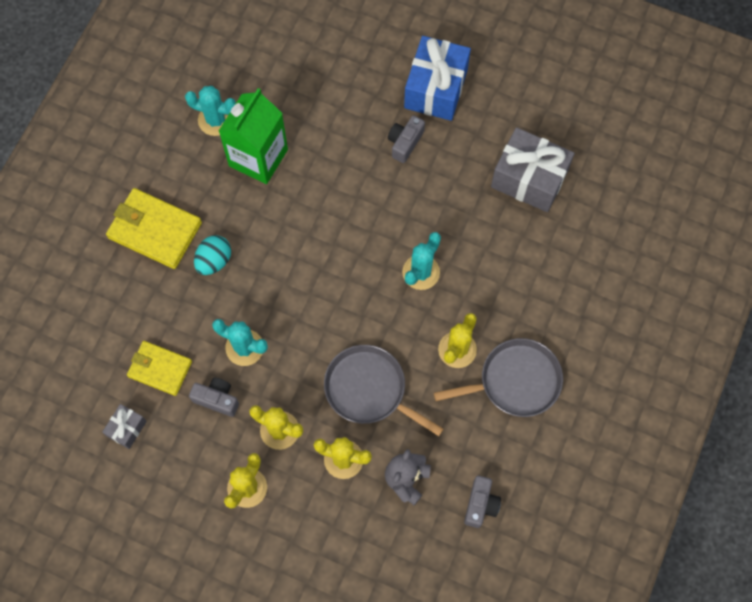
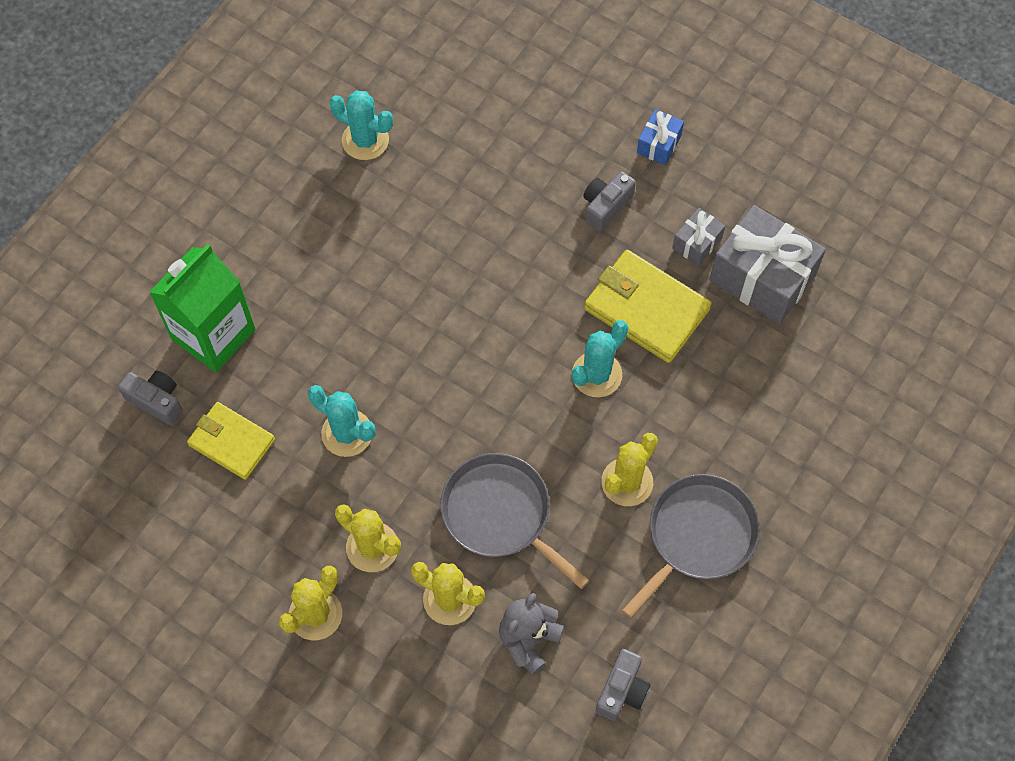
camera: 10 degrees right, 5 degrees down
(127, 429) = (173, 511): grey gift -> grey gift (697, 243)
(155, 230) = (260, 266): yellow wallet -> yellow wallet (646, 309)
(214, 261) = (328, 316): turquoise egg -> none
(217, 399) = (298, 493): grey camera -> grey camera (156, 401)
(258, 157) = (411, 195): green carton -> green carton (213, 334)
(436, 88) = (659, 144): blue gift -> blue gift, size x0.49
(515, 381) = (698, 536): grey pan -> grey pan turned 45 degrees counterclockwise

